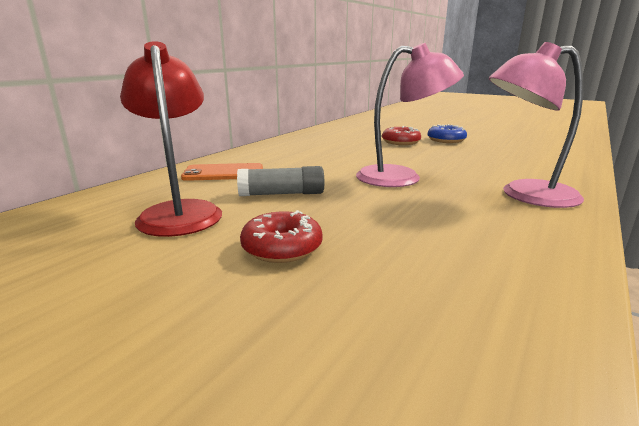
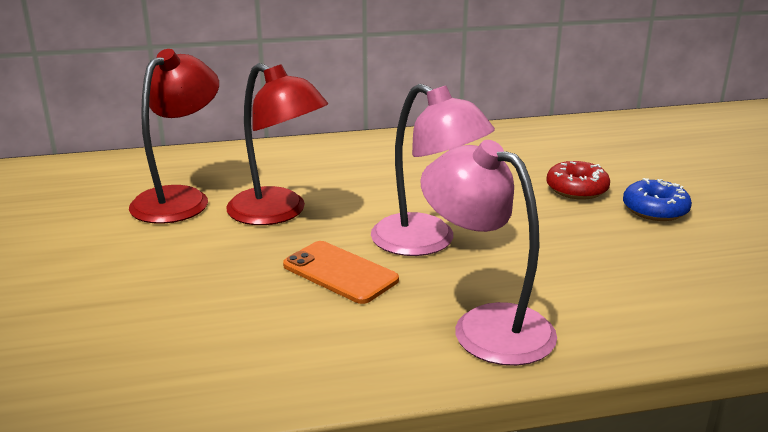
camera: 45 degrees right, 5 degrees up
(223, 173) = (287, 166): orange phone -> orange phone (340, 273)
(282, 194) = (278, 213): grey glue stick -> red lamp
(282, 248) = (174, 263): red donut -> none

